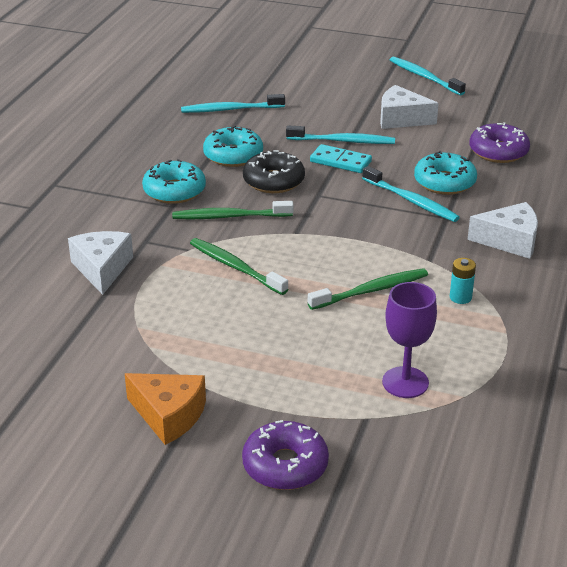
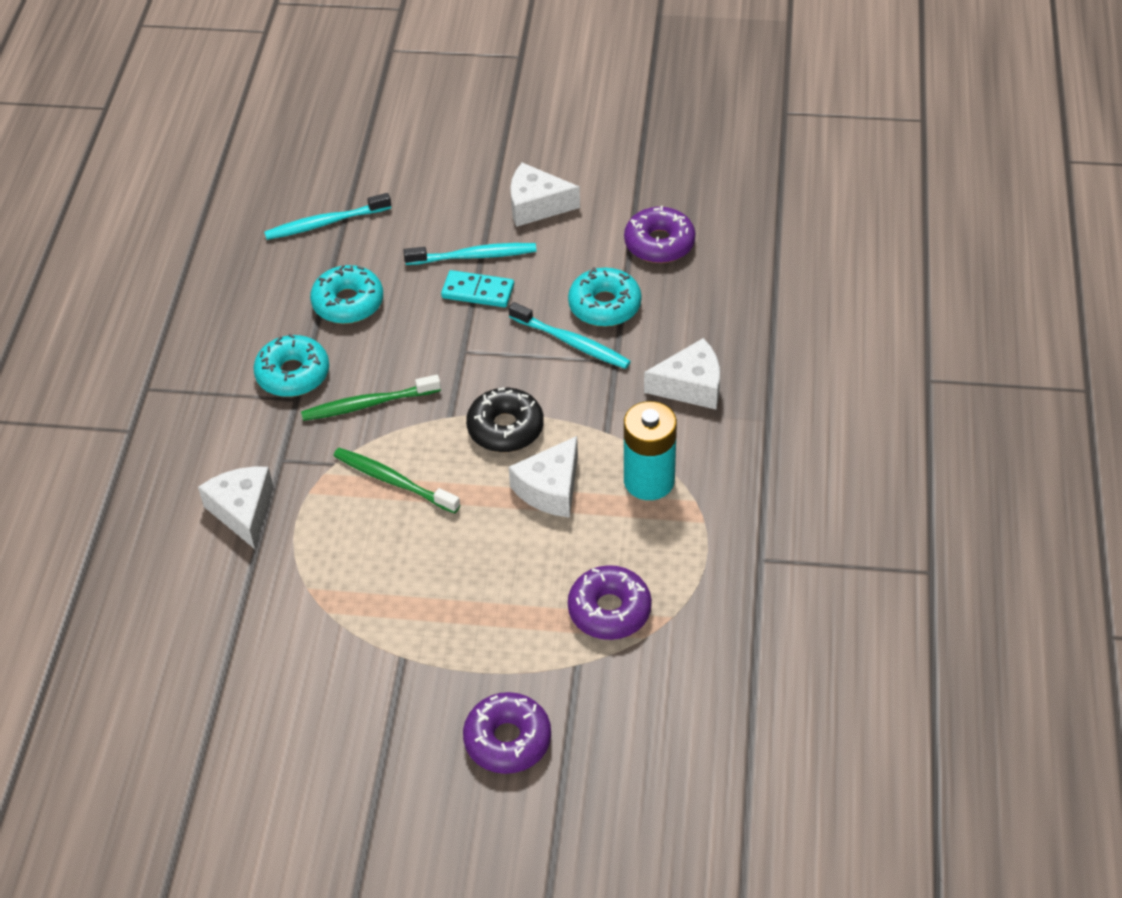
camera: 10 degrees left, 15 degrees up
(169, 415) = (373, 700): orange cheese -> none
(273, 181) = (406, 337): black donut -> black donut (505, 428)
(371, 291) = (550, 489): green toothbrush -> white cheese
(405, 382) = (609, 610): purple goblet -> purple donut
(424, 77) = (552, 125): turquoise toothbrush -> none
(460, 297) = (649, 481): turquoise battery -> turquoise battery, size x2.07

